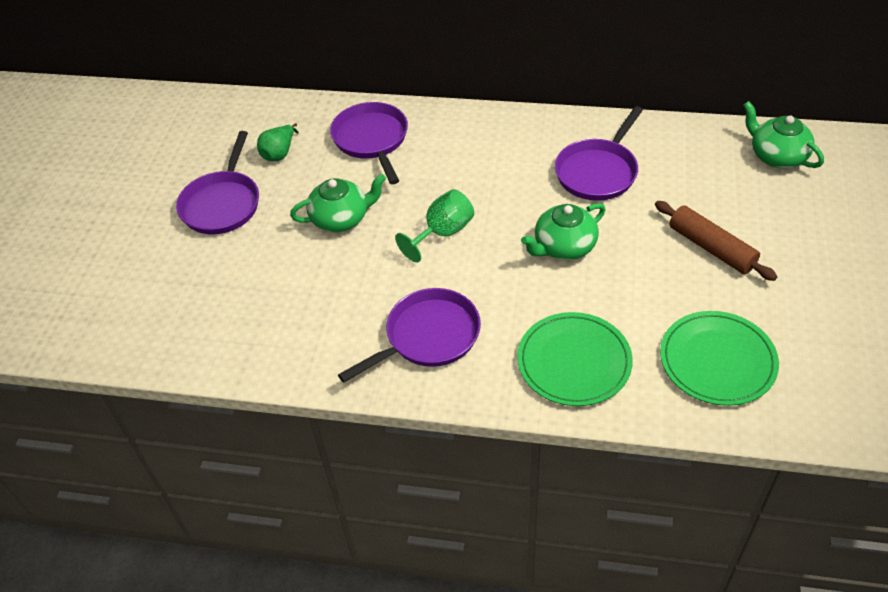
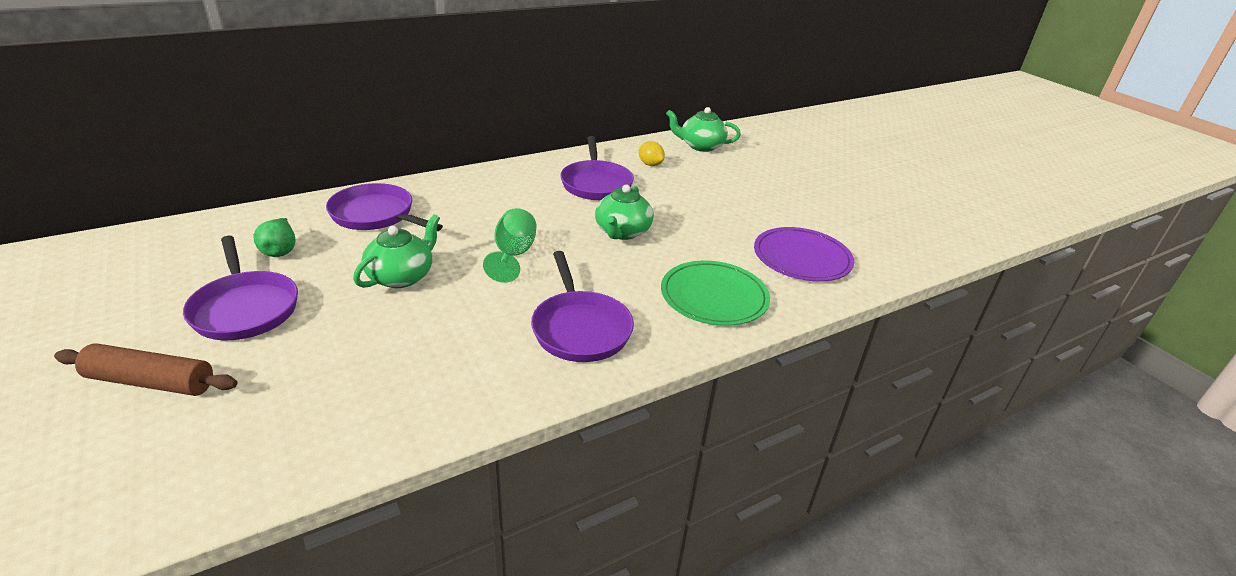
camera: 45 degrees left, 15 degrees down
(428, 337) = (580, 328): purple pan -> purple pan turned 150 degrees clockwise
(684, 165) = (650, 164): none -> yellow lemon
(711, 248) = (721, 201): brown rolling pin -> brown rolling pin (150, 382)
(717, 361) = (802, 258): green plate -> purple plate

